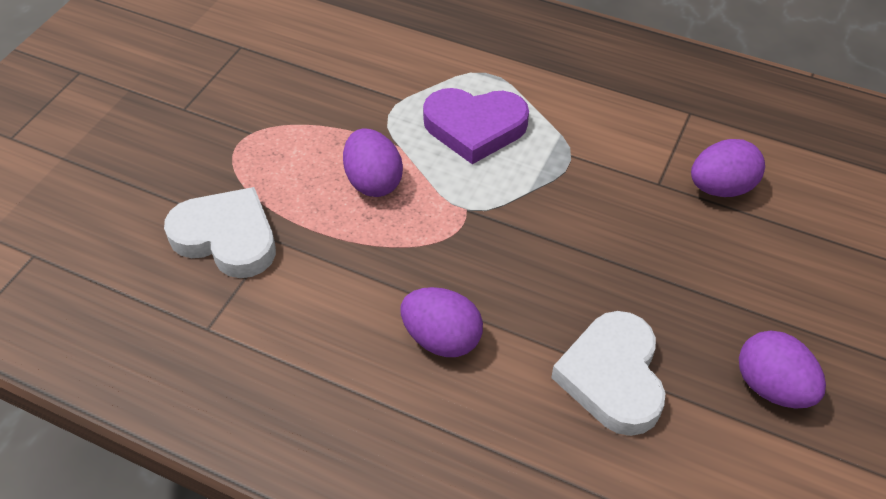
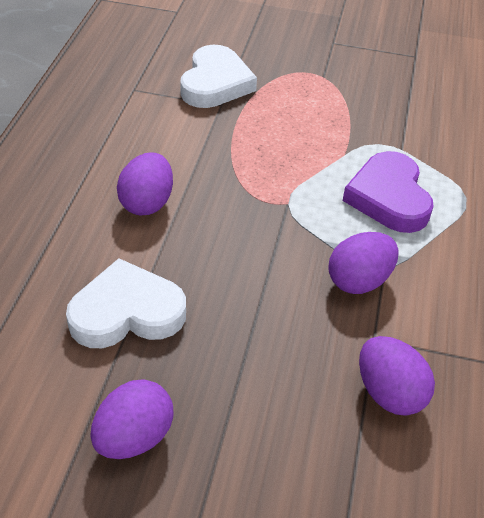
camera: 75 degrees right, 5 degrees down
(373, 181) = (298, 145): purple egg -> purple egg (359, 281)

